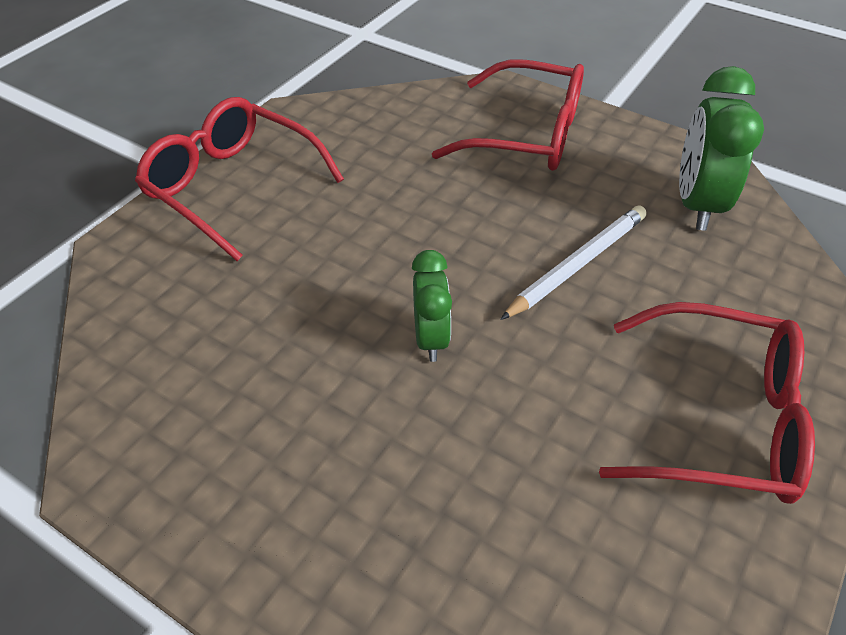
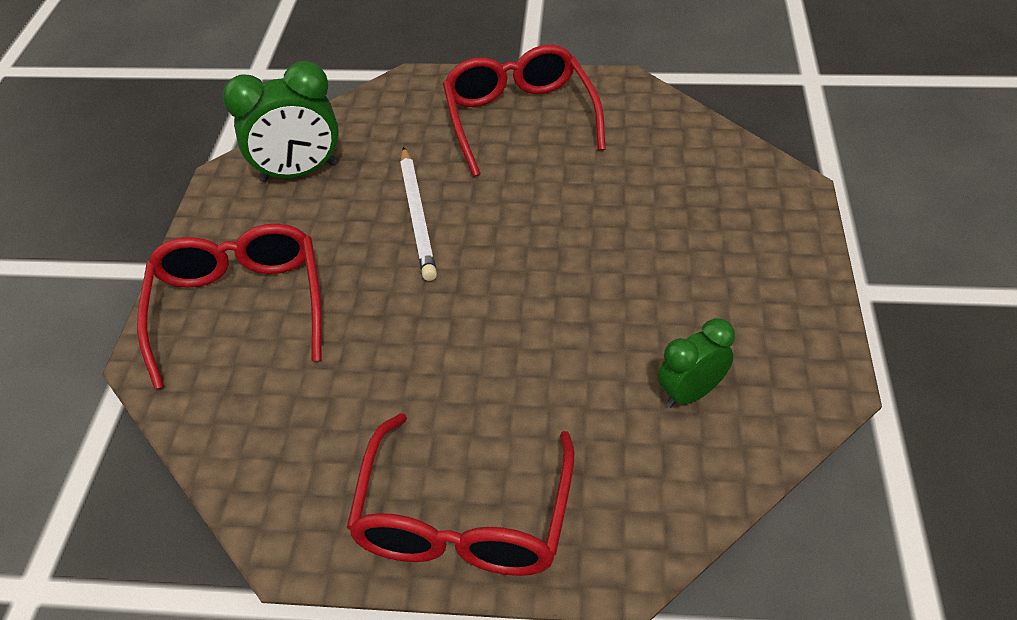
camera: 115 degrees left, 0 degrees up
(431, 338) = (556, 266): green clock -> green clock (690, 393)
(577, 264) = (417, 216): white pencil -> white pencil turned 120 degrees counterclockwise

